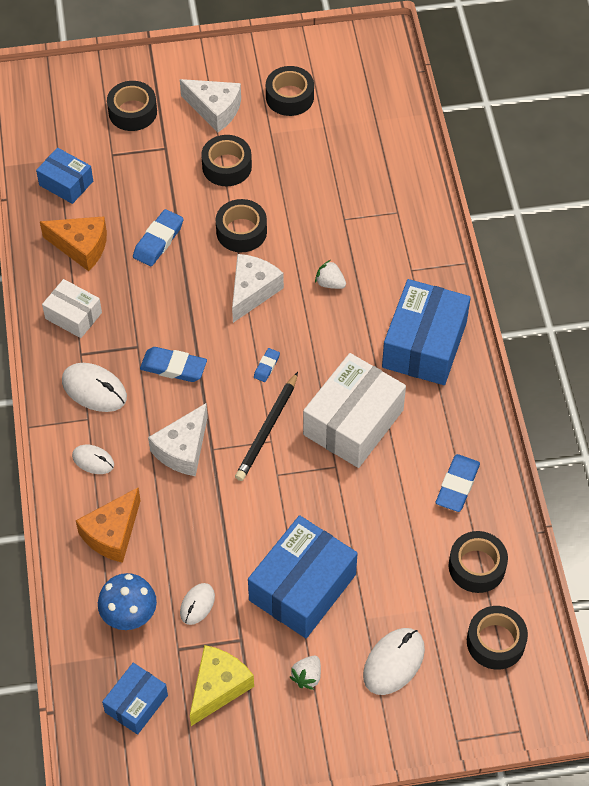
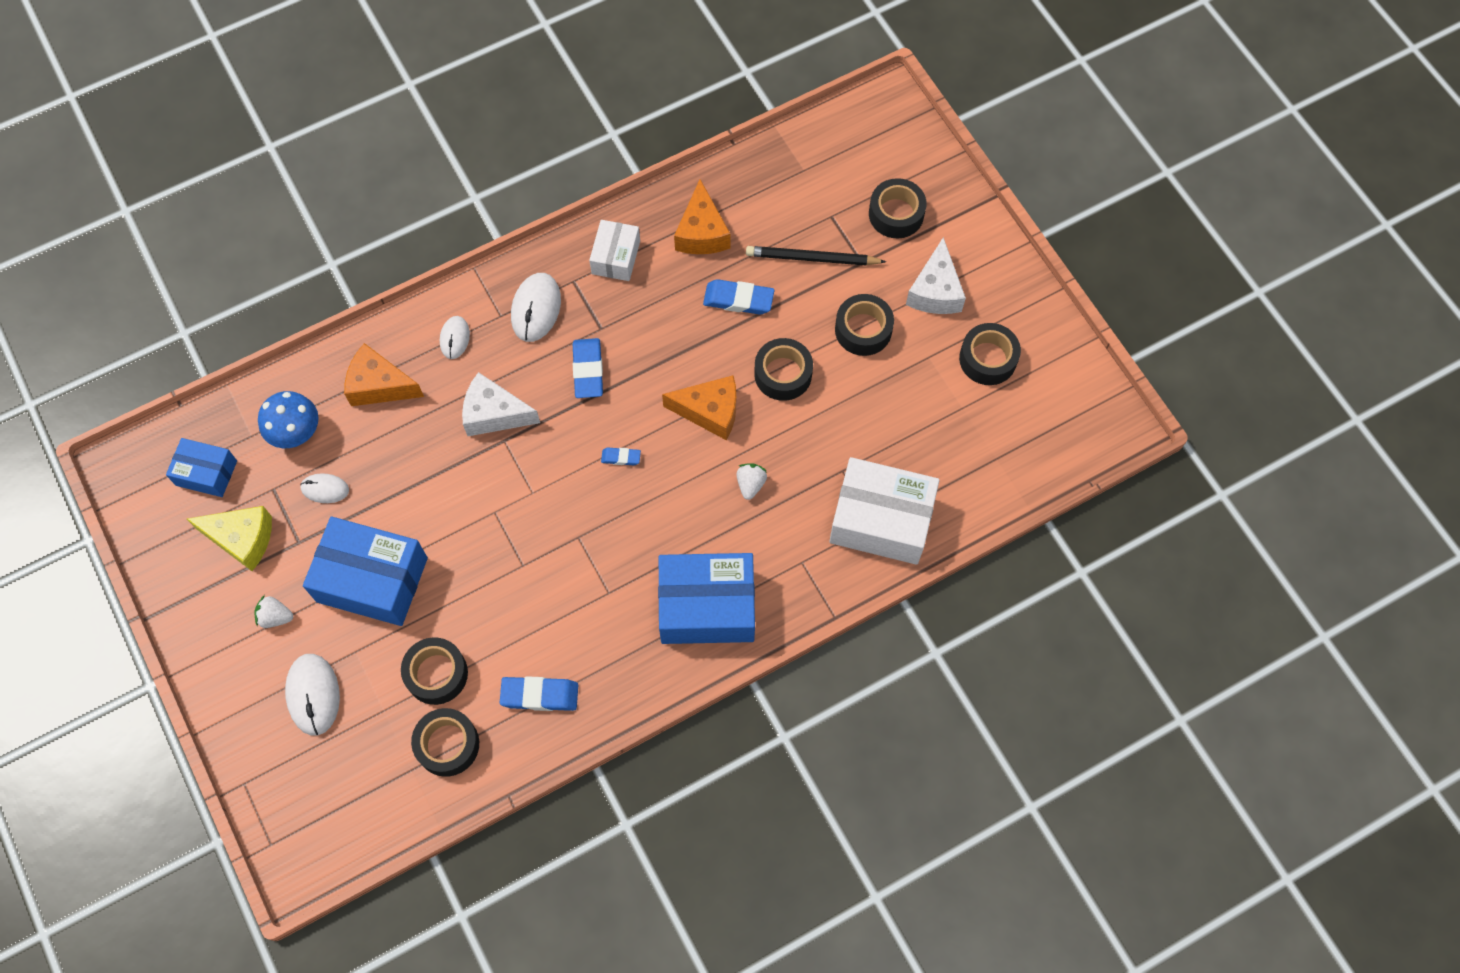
camera: 70 degrees right, 10 degrees up
(66, 183) = (776, 188): blue box -> none
(252, 291) = (710, 411): white cheese -> orange cheese
(267, 429) = (545, 484): black pencil -> black pencil (812, 258)
(353, 422) = (582, 565): white box -> white box (881, 520)
(394, 662) = (313, 695): white mouse -> white mouse turned 60 degrees clockwise
(495, 642) = (364, 790): black tape -> black tape (436, 674)

